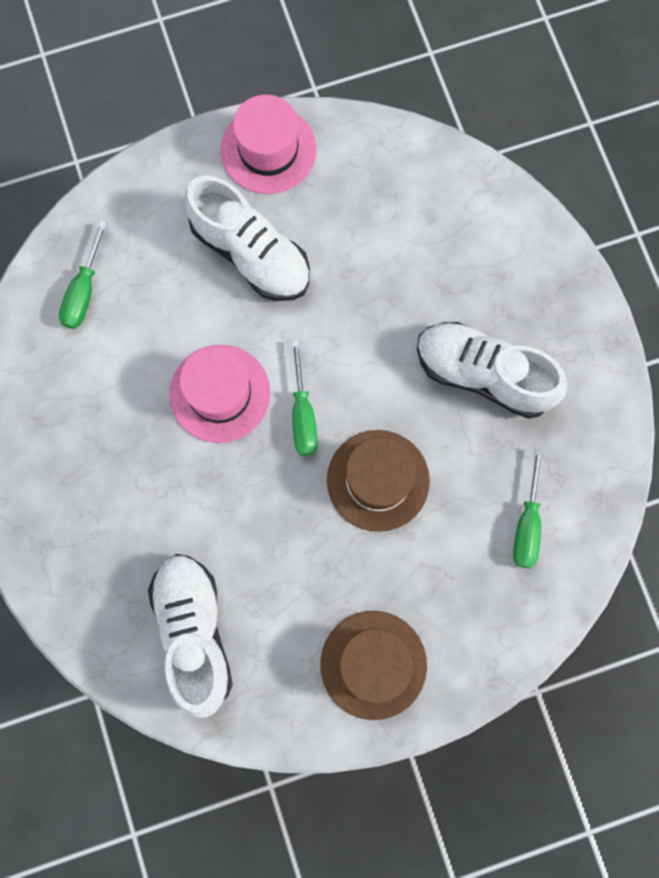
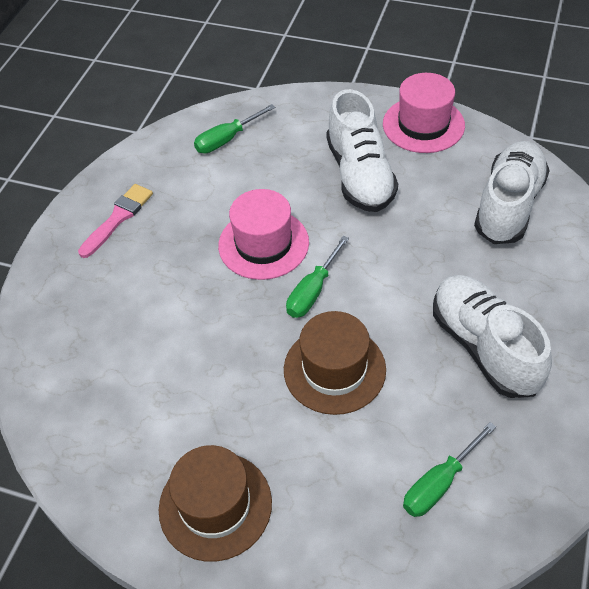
camera: 40 degrees right, 25 degrees down
(54, 456) = (118, 218): none -> pink brush
(194, 633) = (102, 386): white shoe -> white shoe (508, 205)

